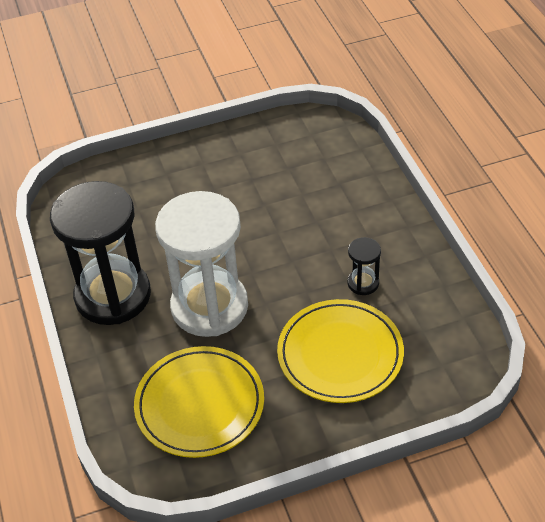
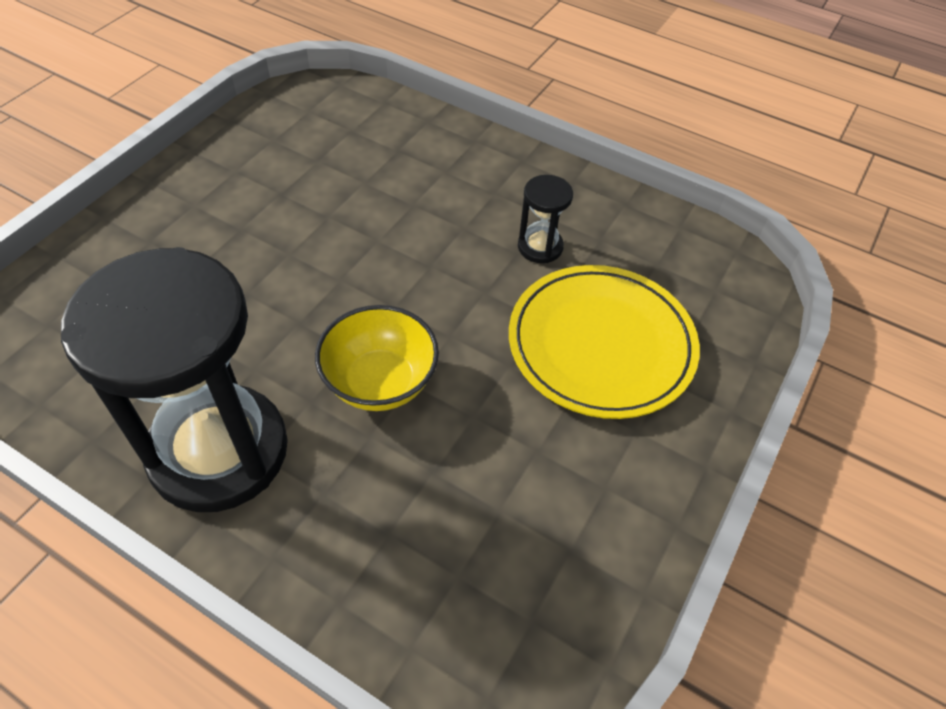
camera: 45 degrees left, 5 degrees up
(200, 405) = (498, 527): yellow plate -> none
(209, 306) = (380, 382): white hourglass -> yellow bowl

